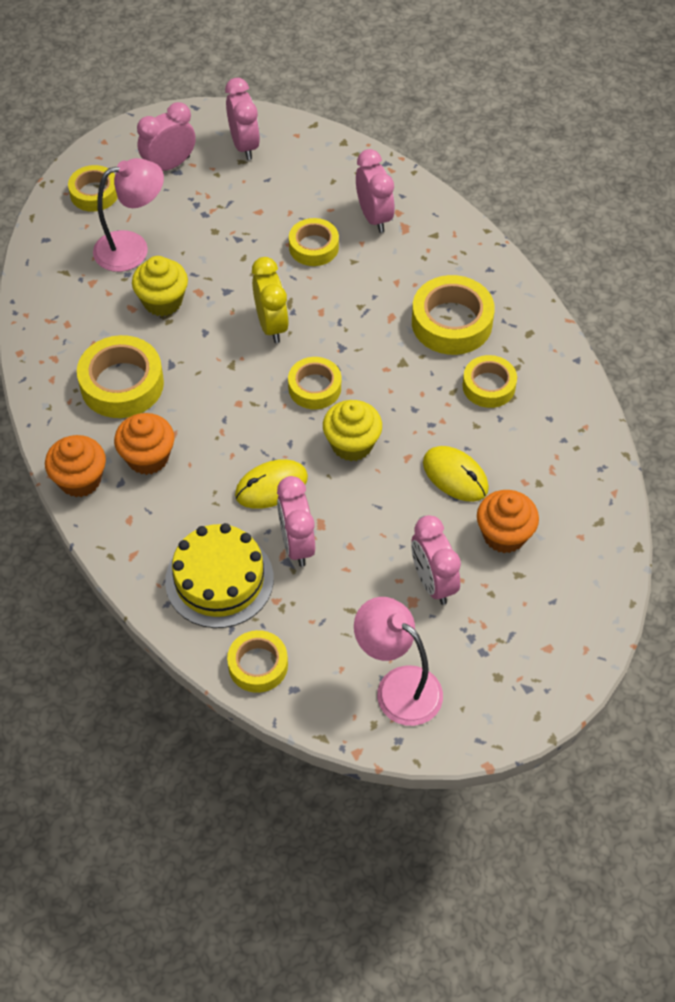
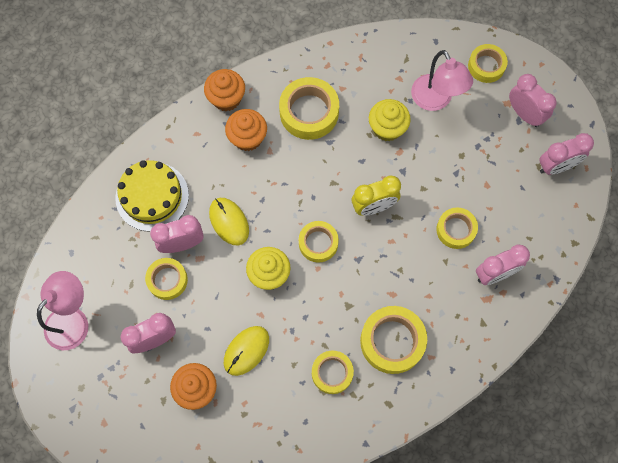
camera: 85 degrees right, 15 degrees up
(258, 665) = (88, 228): yellow tape -> yellow tape (167, 280)

